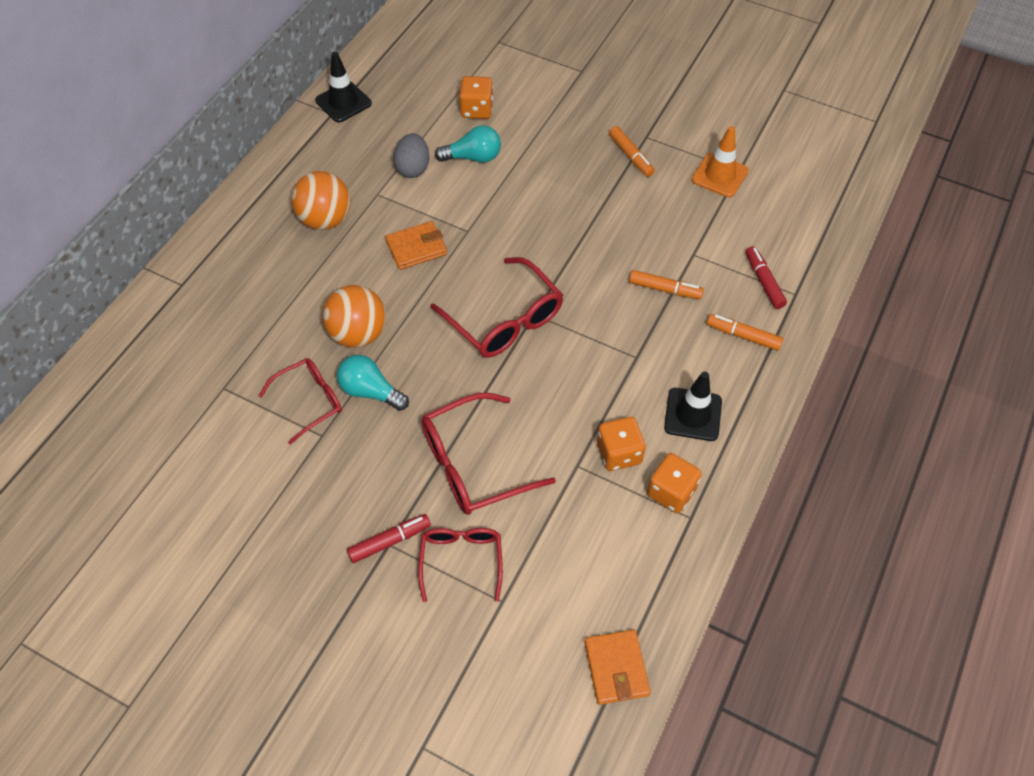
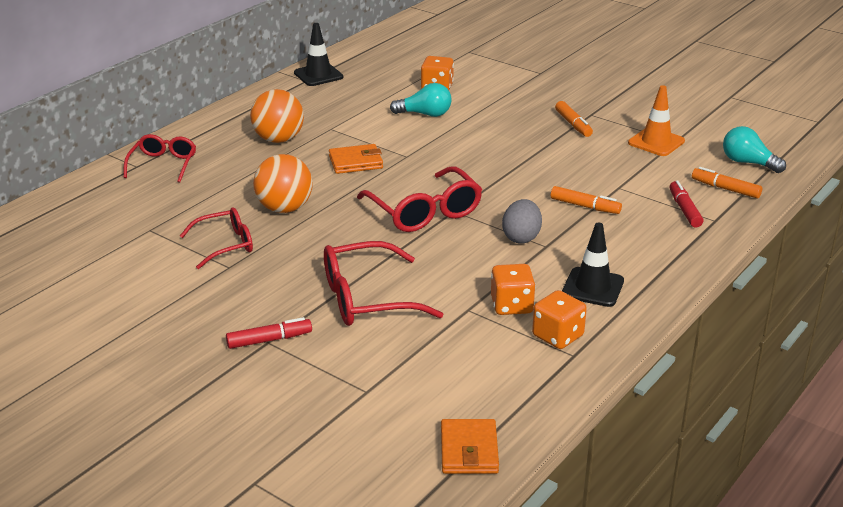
camera: 10 degrees right, 25 degrees down
(370, 391) = (283, 244): turquoise light bulb -> turquoise light bulb (748, 163)
(413, 168) = (368, 116): grey egg -> grey egg (521, 237)
(461, 561) = (334, 360): red glasses -> red glasses (163, 165)
(743, 336) = (656, 242): orange marker -> orange marker (725, 189)

